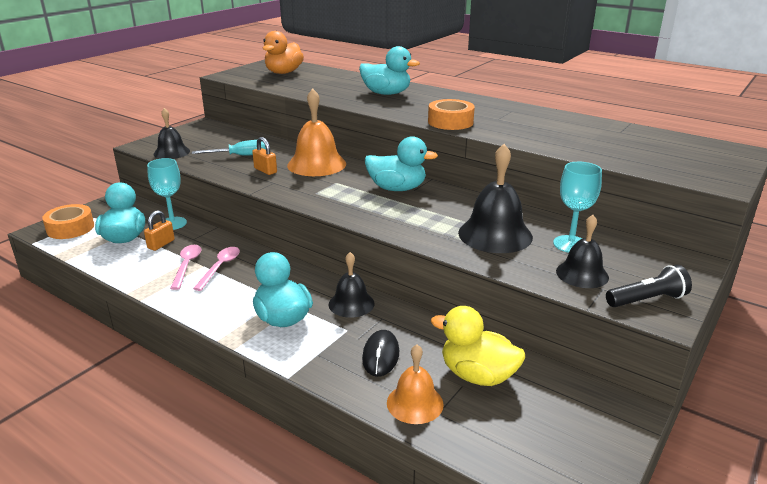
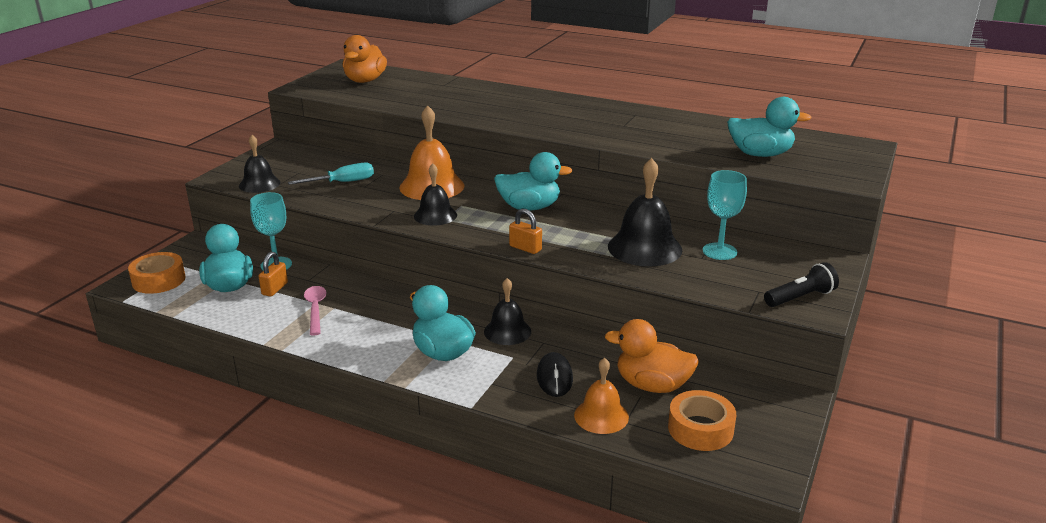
camera: 10 degrees left, 0 degrees up
(220, 267) = (353, 308): pink spoon -> none
(265, 170) = (378, 198): orange padlock -> orange padlock (525, 248)
(386, 93) = (494, 101): turquoise duck -> turquoise duck (760, 154)
(450, 122) = (576, 132): orange tape -> orange tape (700, 429)
(477, 375) = (652, 385): yellow duck -> orange duck
(582, 274) = (737, 279): black bell -> black bell (435, 215)

